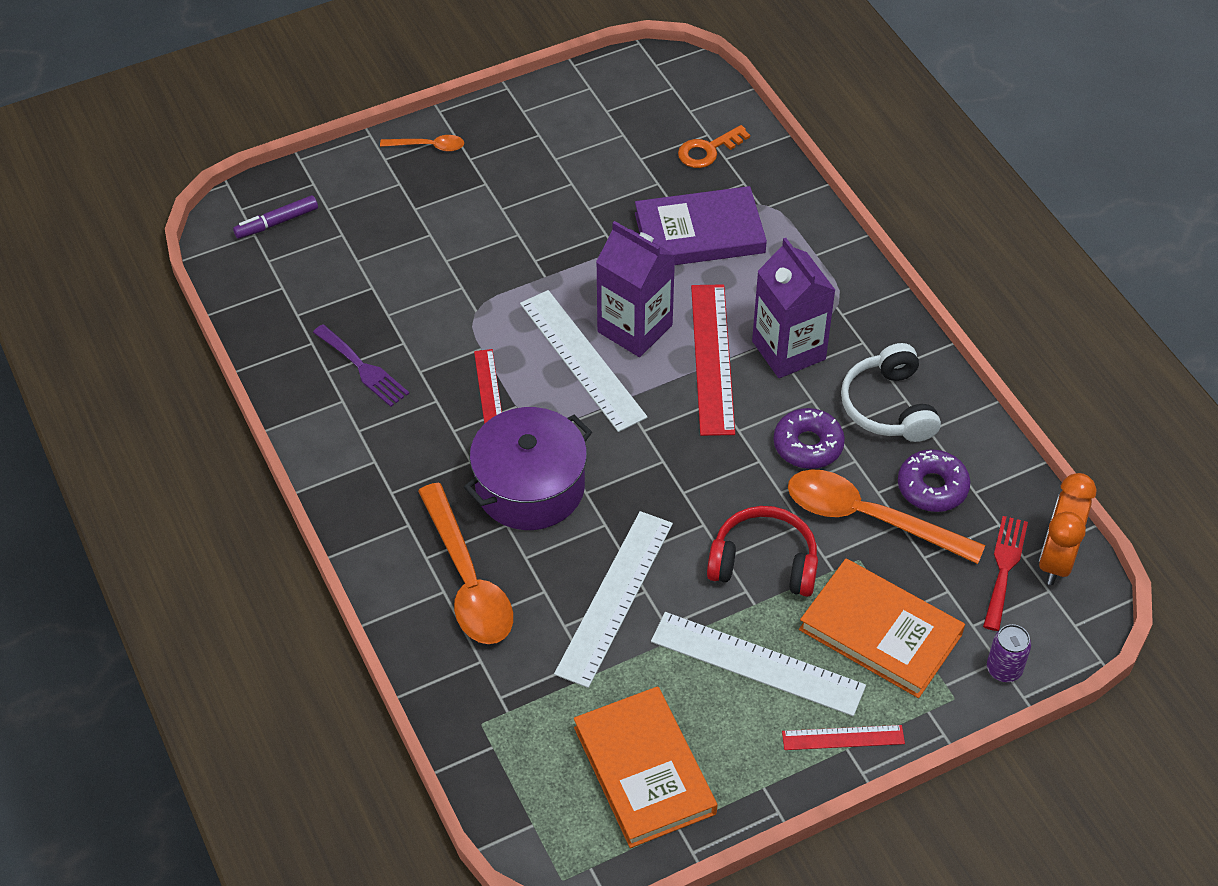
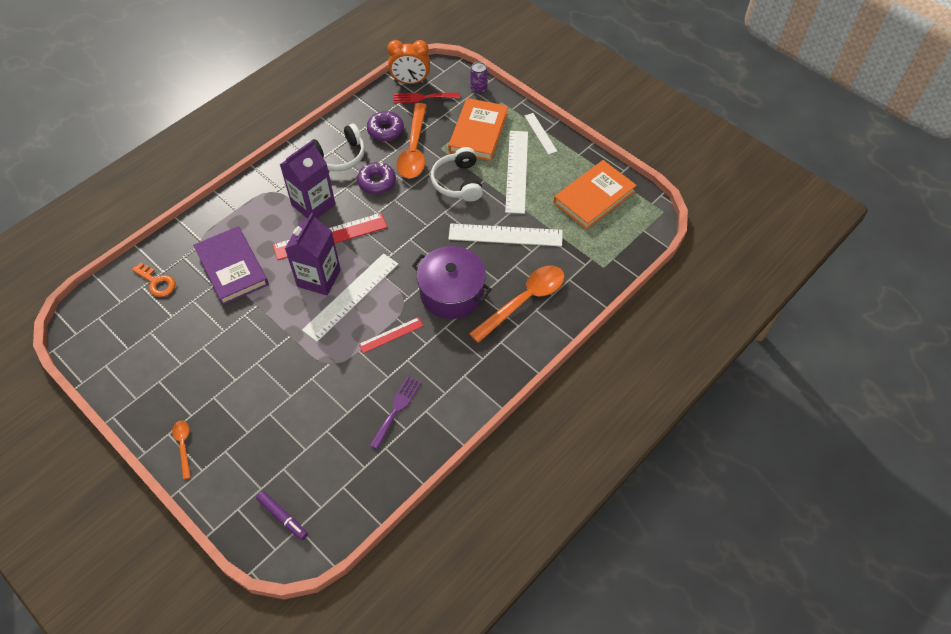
camera: 110 degrees left, 5 degrees up
(764, 562) = (458, 182): red headphones -> white headphones
(843, 737) = (540, 133): red ruler -> white ruler

